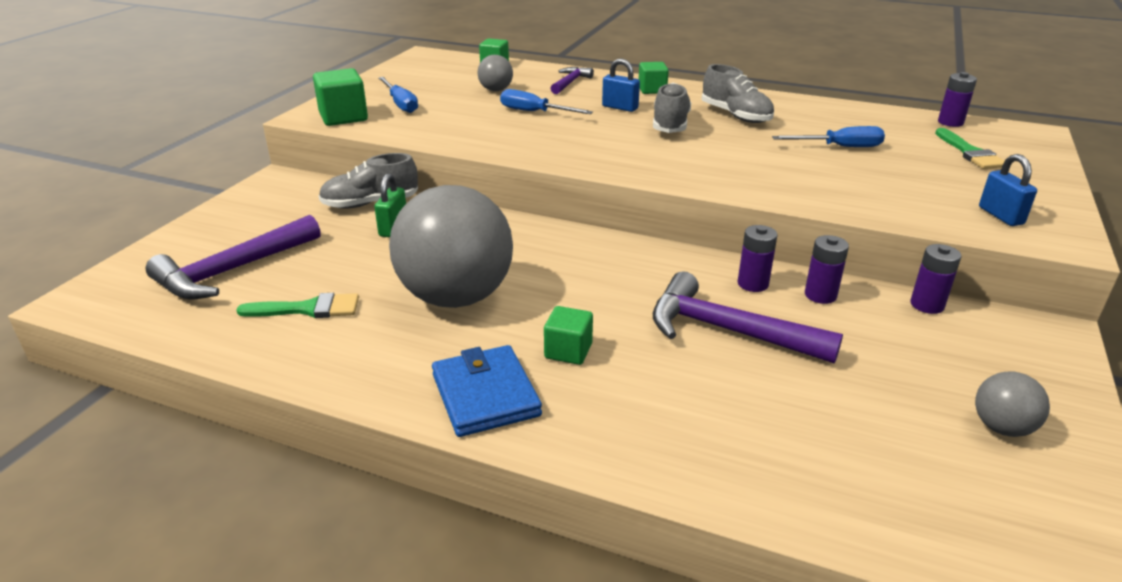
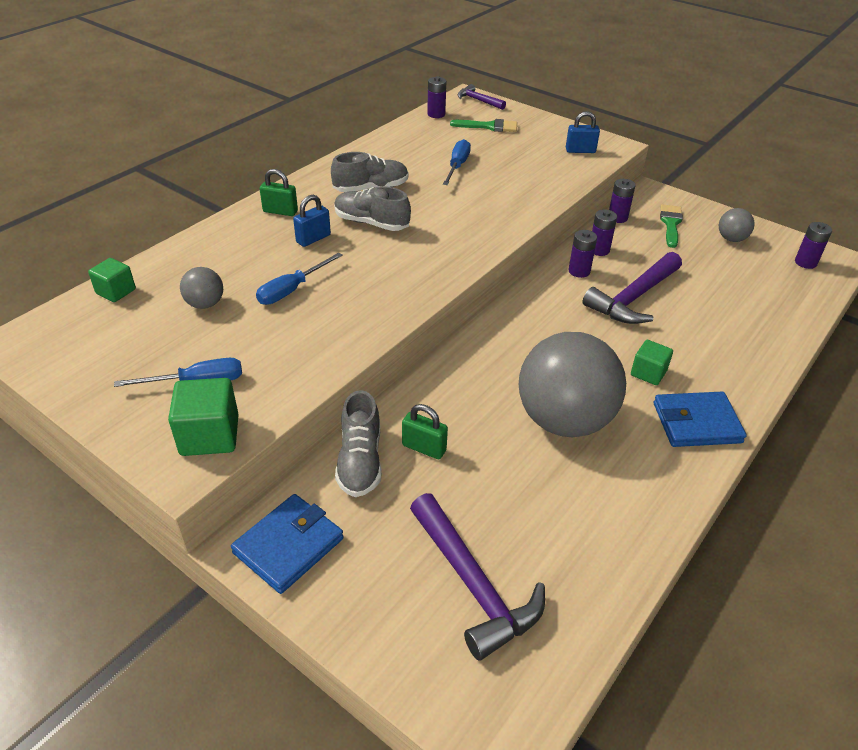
camera: 75 degrees left, 10 degrees up
(277, 192) = (289, 546): none -> blue wallet
(308, 309) = (563, 521): green brush -> green brush (671, 224)
(570, 82) = (221, 252): purple hammer -> purple hammer (478, 100)
(652, 90) = (280, 211): green cube -> green padlock
(1027, 534) = (805, 262): none -> purple battery

